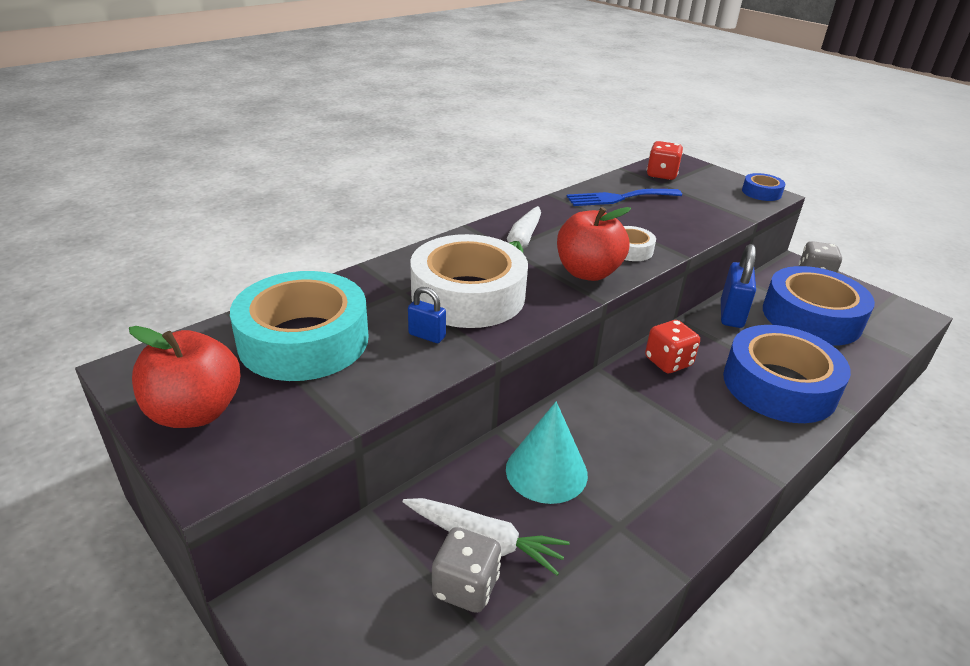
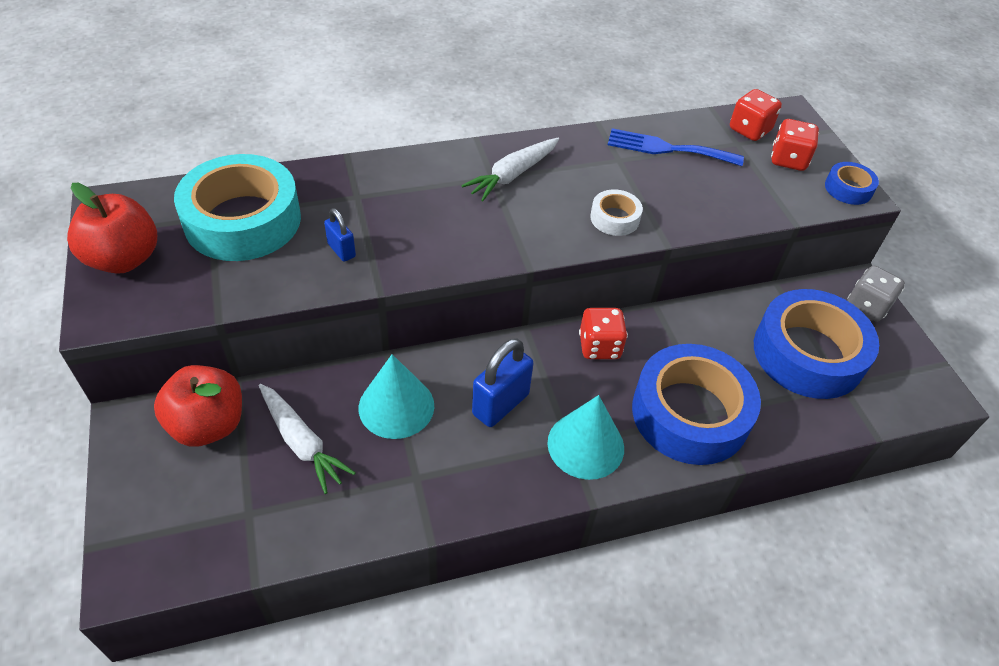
camera: 25 degrees right, 15 degrees up
(465, 587) = (261, 471): grey dice -> none
(468, 295) = (411, 220): white tape -> none
(588, 272) = (545, 231): red apple -> red apple (208, 425)
(706, 186) = (788, 160): none -> red dice
(730, 439) = (585, 445): none -> turquoise cone
(731, 315) = (718, 319): blue padlock -> blue padlock (500, 404)

